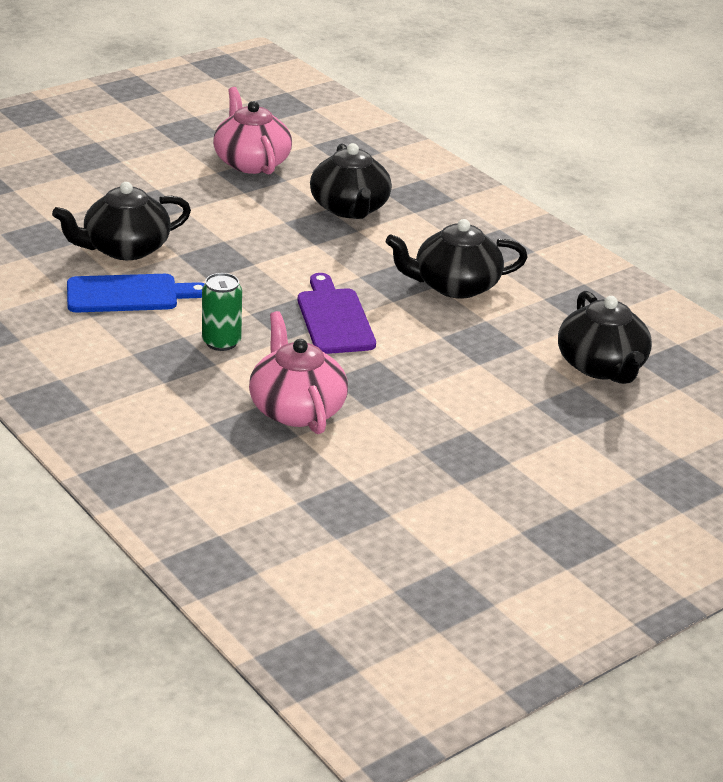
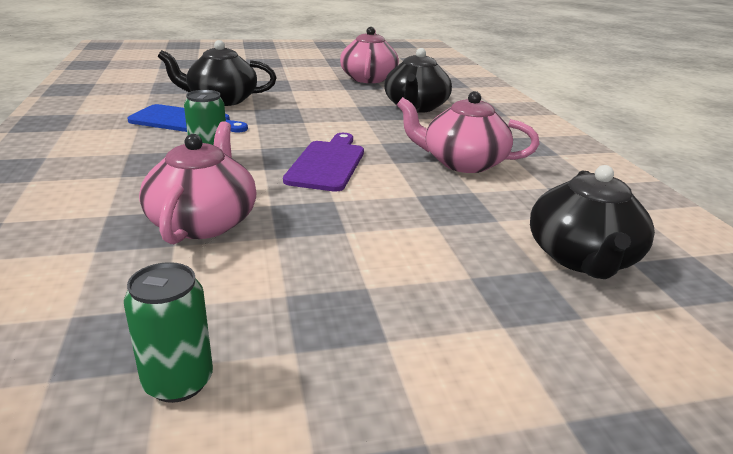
camera: 25 degrees right, 5 degrees down
(411, 518) = (178, 382): none -> green can
(454, 286) = (462, 163): black teapot -> pink teapot

